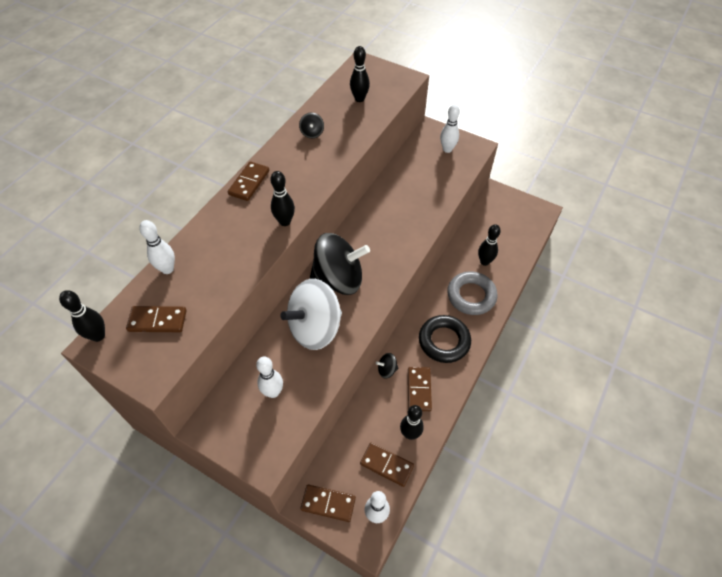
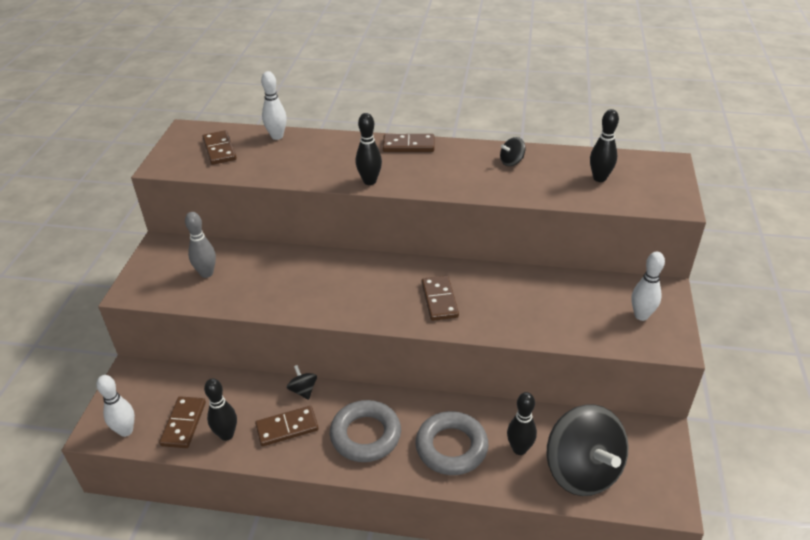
camera: 70 degrees right, 15 degrees down
(98, 336) = (195, 128): black bowling pin -> none
(273, 392) = (206, 273): white bowling pin -> grey bowling pin
(315, 328) = (292, 279): white spinning top -> none
(328, 503) = (132, 387): brown domino -> brown domino (439, 300)
(339, 279) = (364, 277): black spinning top -> black spinning top (582, 470)
(444, 341) = (365, 435): black ring -> grey ring

